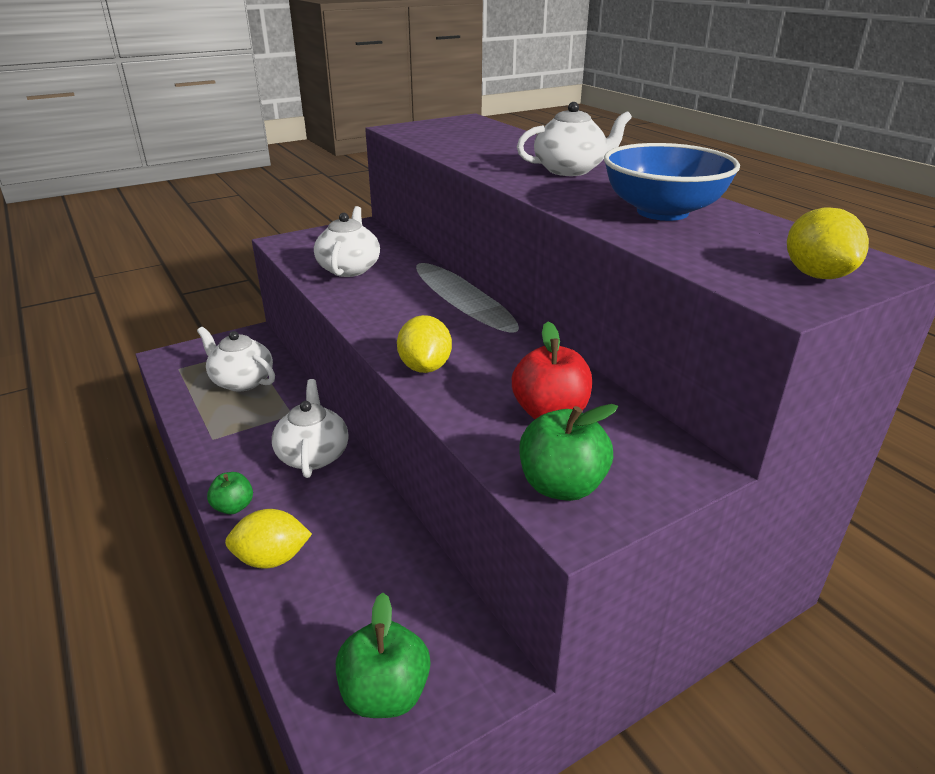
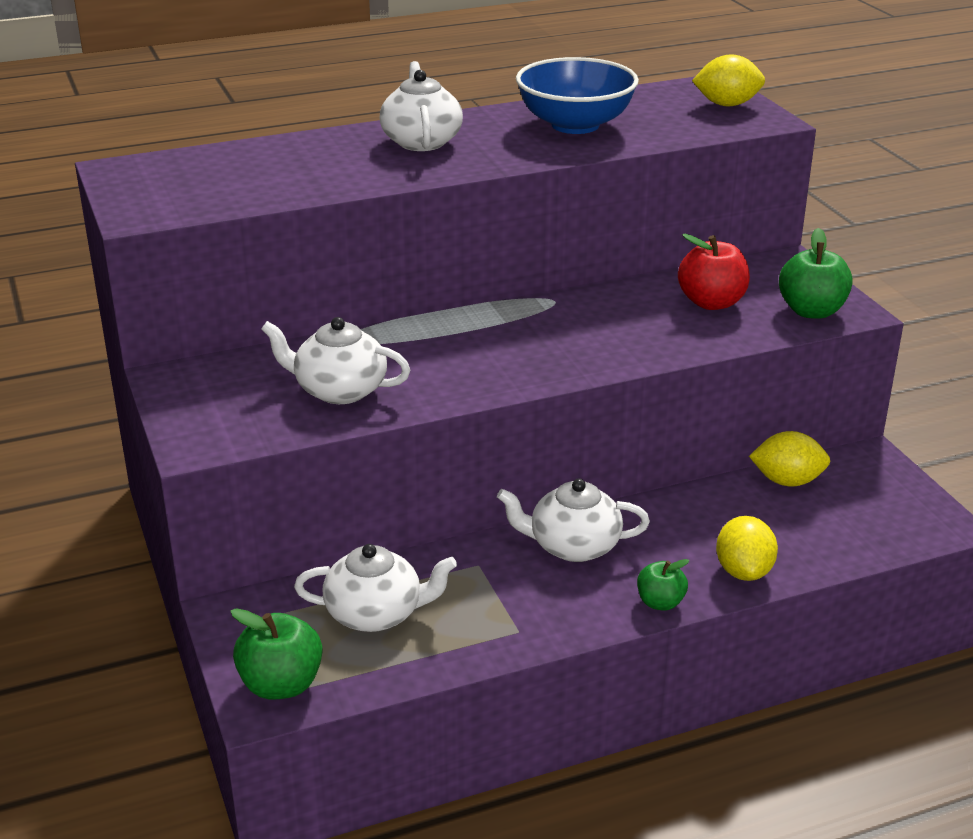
camera: 80 degrees left, 0 degrees up
(242, 381) = (376, 614): white teapot -> white teapot turned 135 degrees counterclockwise
(385, 693) = (893, 508): green apple -> green apple (281, 684)
(425, 367) = (622, 353): yellow lemon -> yellow lemon (787, 481)

